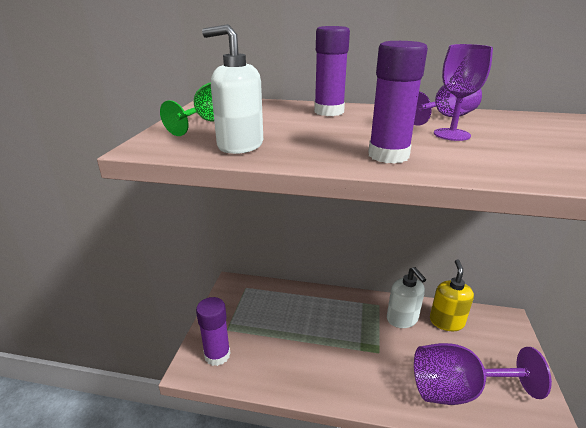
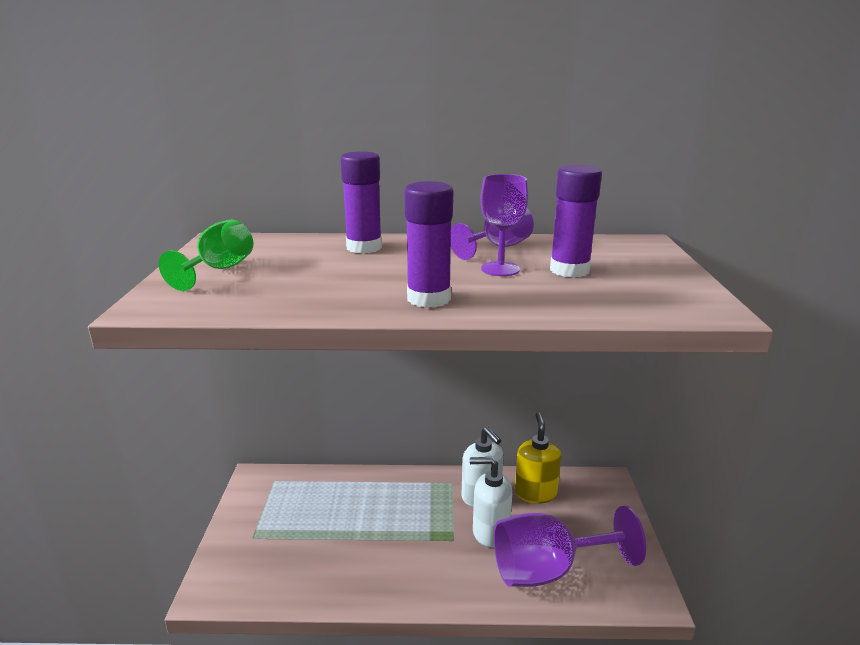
camera: 10 degrees left, 5 degrees down
(217, 355) = (242, 571): purple glue stick -> purple glue stick (569, 270)
(240, 145) = (260, 298): white soap dispenser -> white soap dispenser (490, 532)

